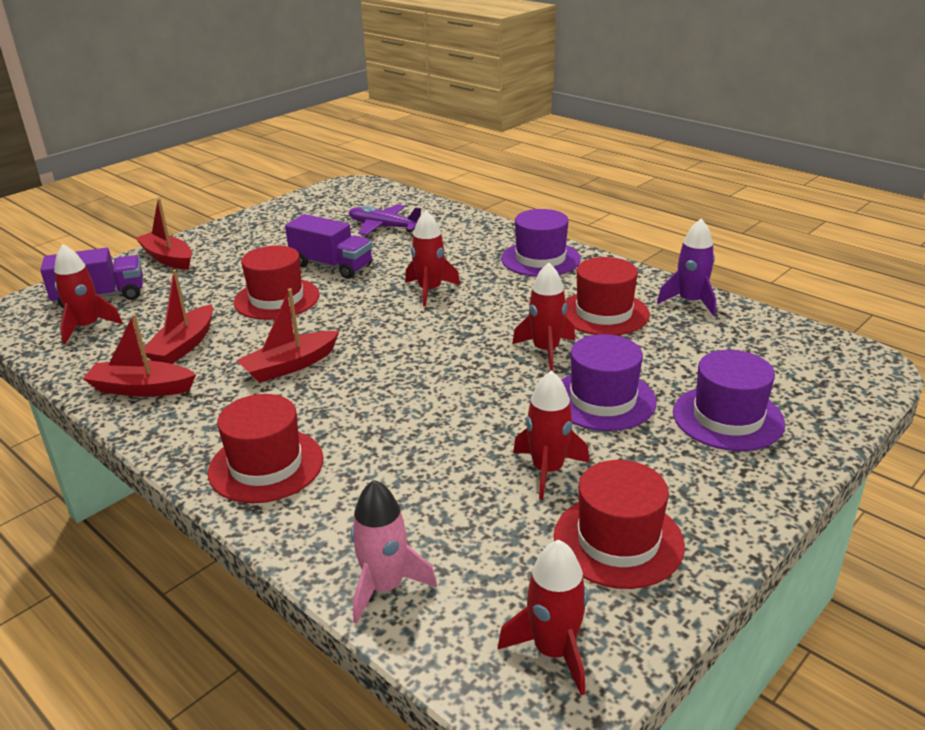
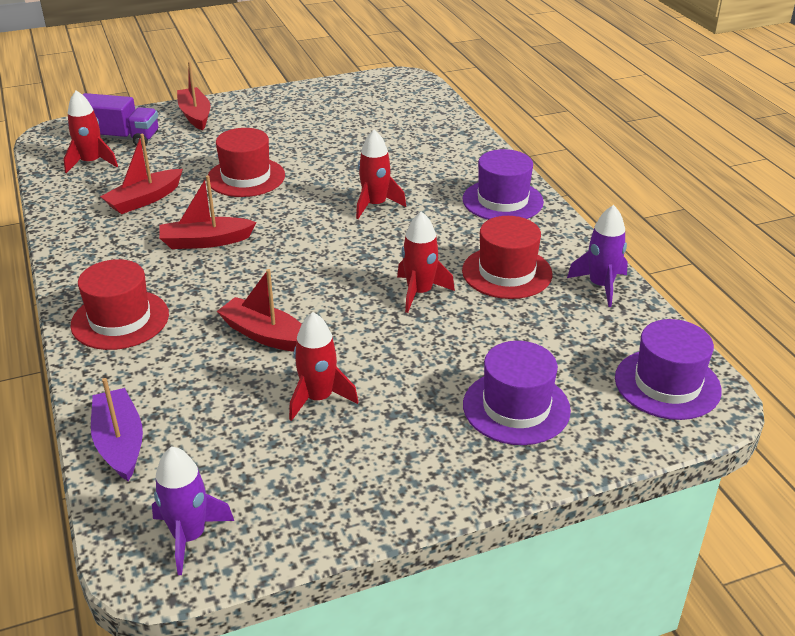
camera: 25 degrees right, 5 degrees up
(141, 389) = (87, 228): red boat -> red boat (265, 335)
(332, 266) = (316, 157): purple truck -> none
(384, 227) = (393, 130): purple plane -> none
(385, 587) = (120, 443): pink rocket -> purple boat
(553, 651) = (189, 536): red rocket -> purple rocket
(603, 400) = (423, 353): purple hat -> purple hat (667, 384)
(618, 541) = (316, 475): red hat -> none

